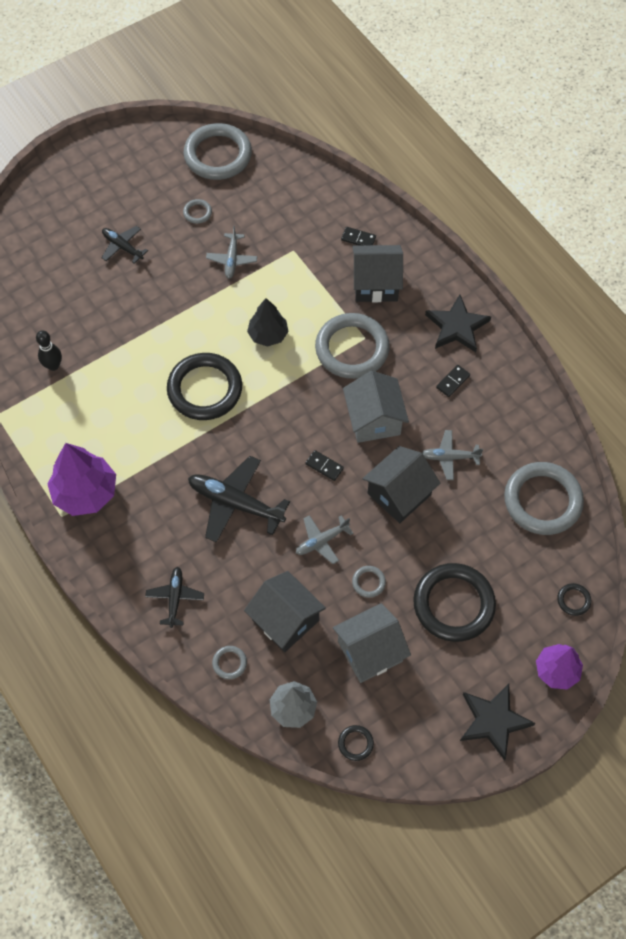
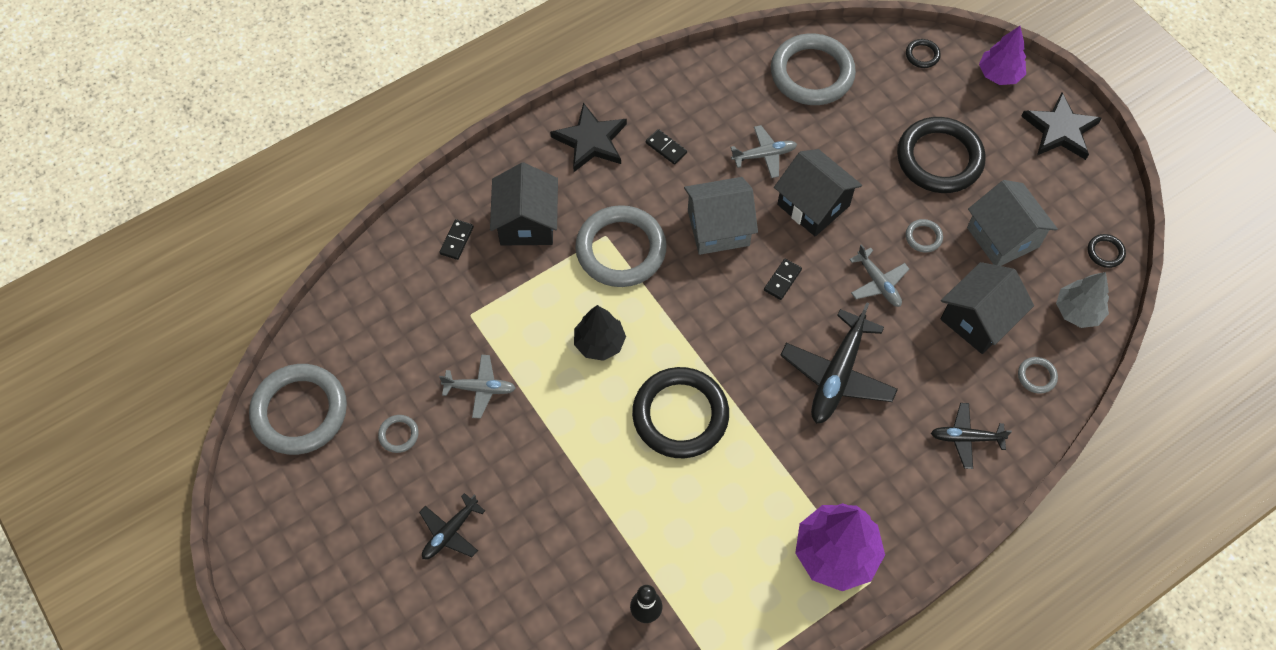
camera: 90 degrees left, 0 degrees up
(449, 457) = (764, 155): grey plane -> grey plane turned 105 degrees counterclockwise

